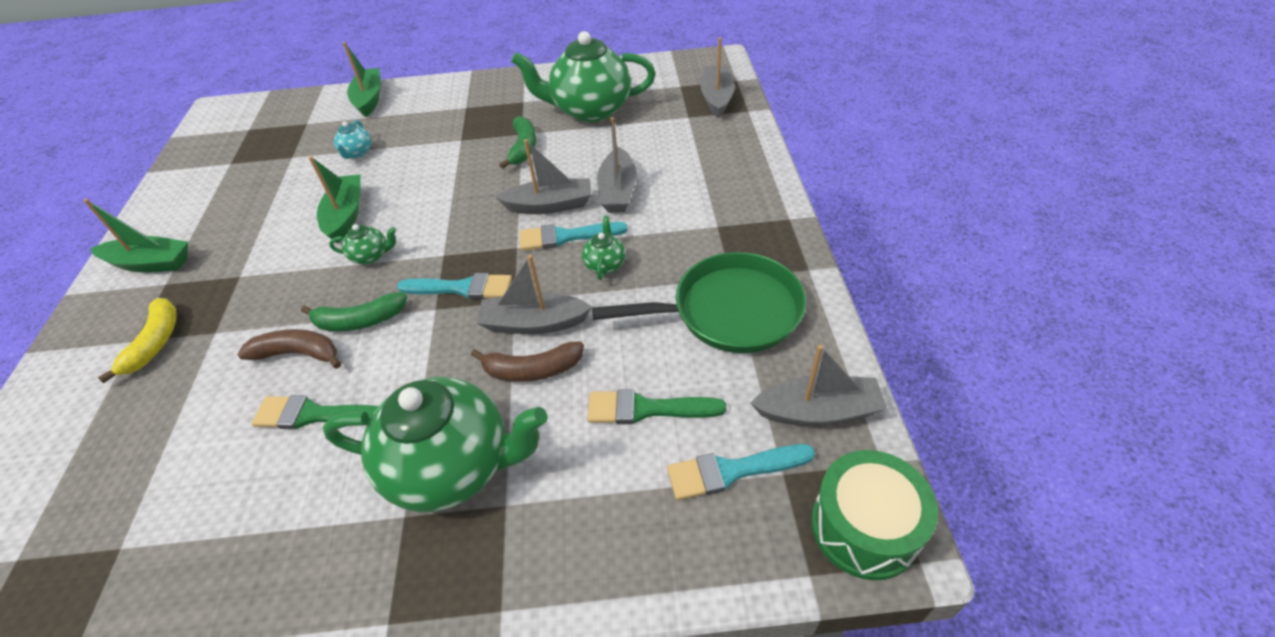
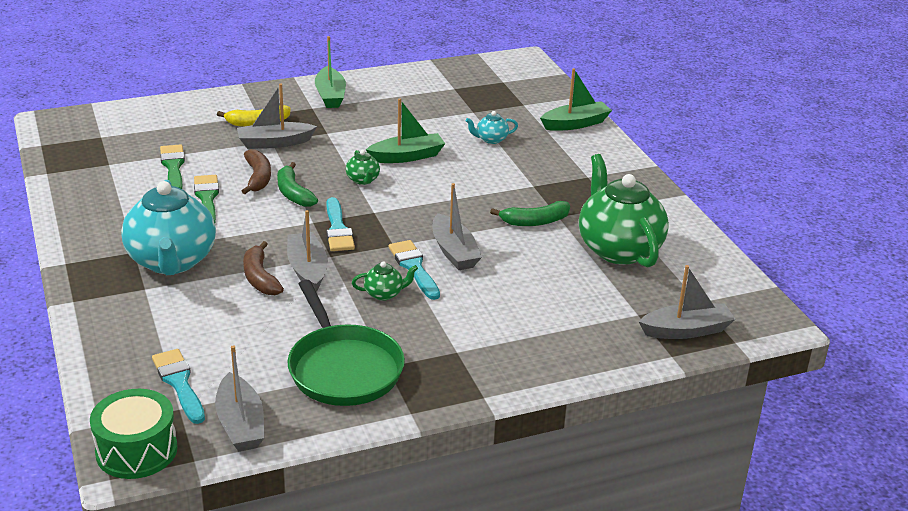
camera: 70 degrees right, 15 degrees down
(453, 466) = (172, 262): green teapot -> turquoise teapot
(618, 191) = (489, 286): grey boat -> grey boat (275, 143)
(646, 409) = (231, 336): green brush -> green brush (173, 167)

